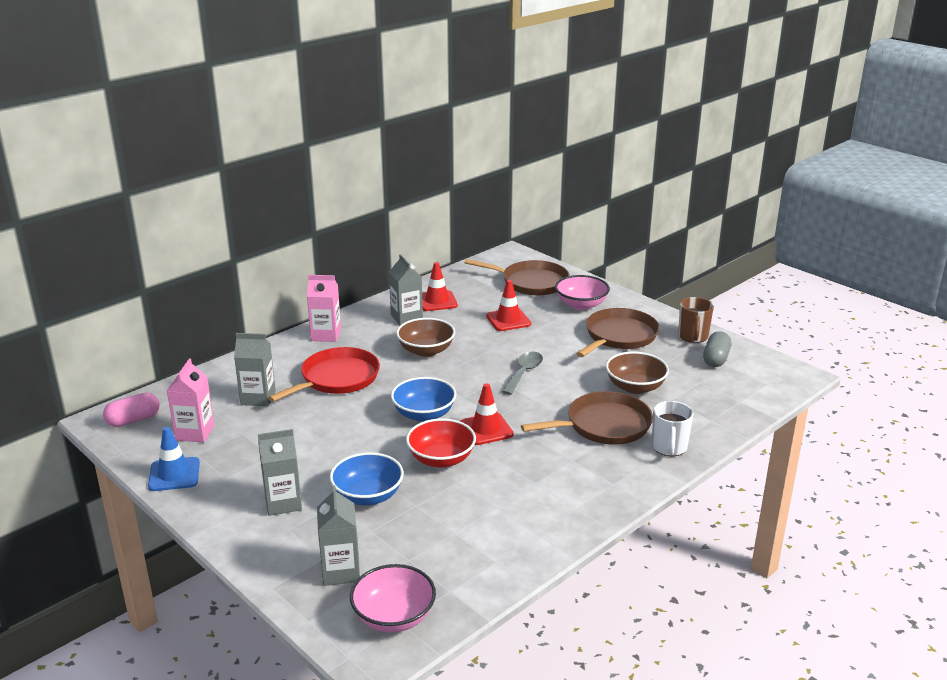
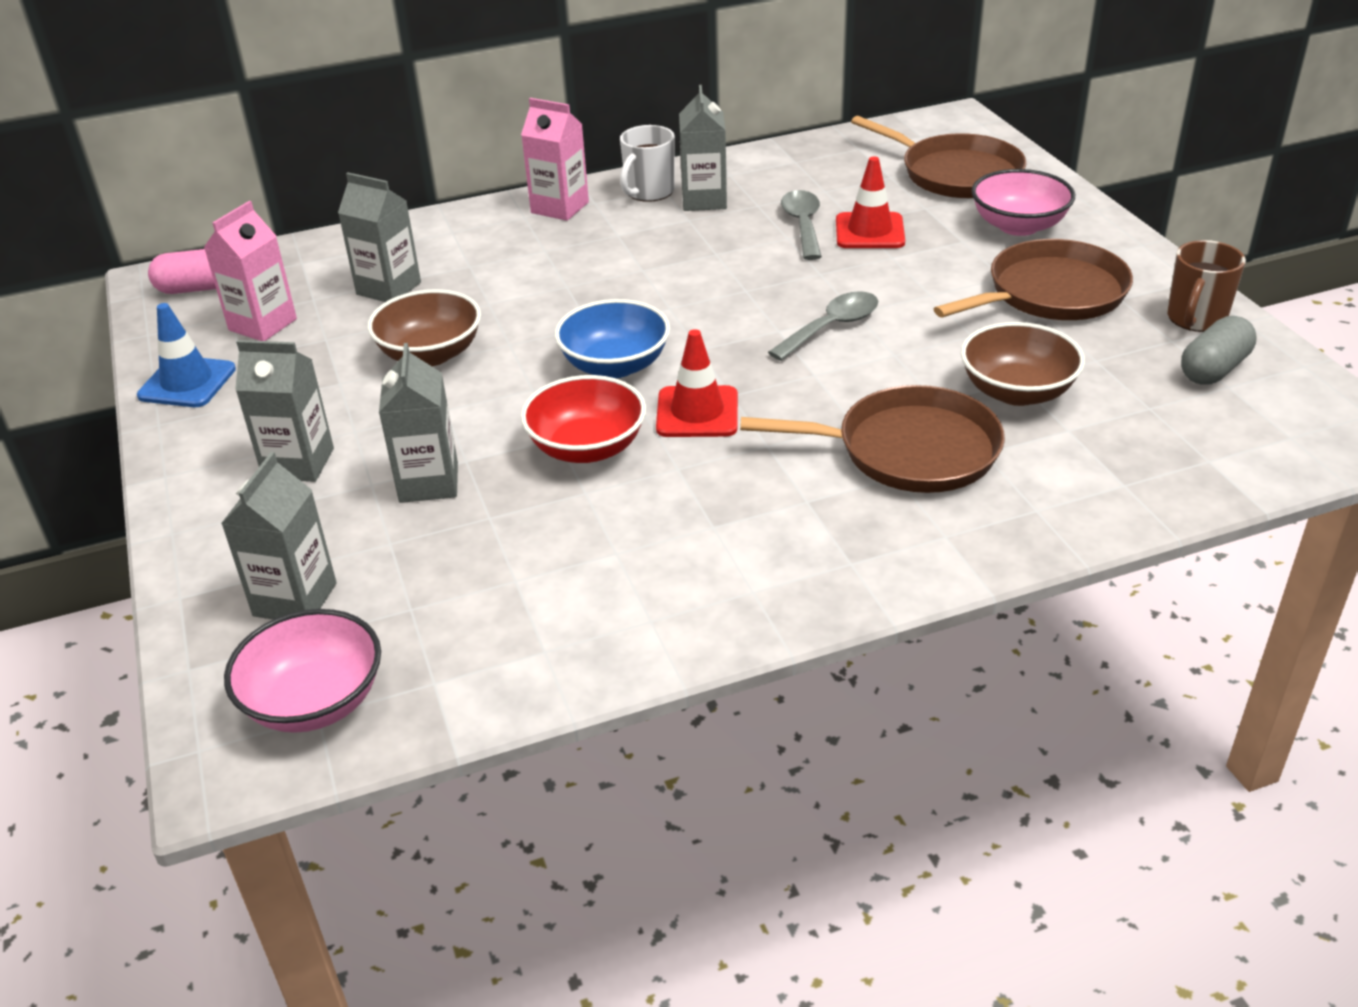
camera: 25 degrees right, 10 degrees up
(337, 379) = (524, 280): red pan -> none
(368, 496) = (429, 482): blue bowl -> grey carton
(426, 350) = (695, 259): brown bowl -> brown bowl (430, 354)
(437, 301) = (772, 181): red traffic cone -> none
(470, 322) = (803, 225): none -> grey spoon
(669, 447) = (1004, 519): white mug -> white mug (649, 192)

